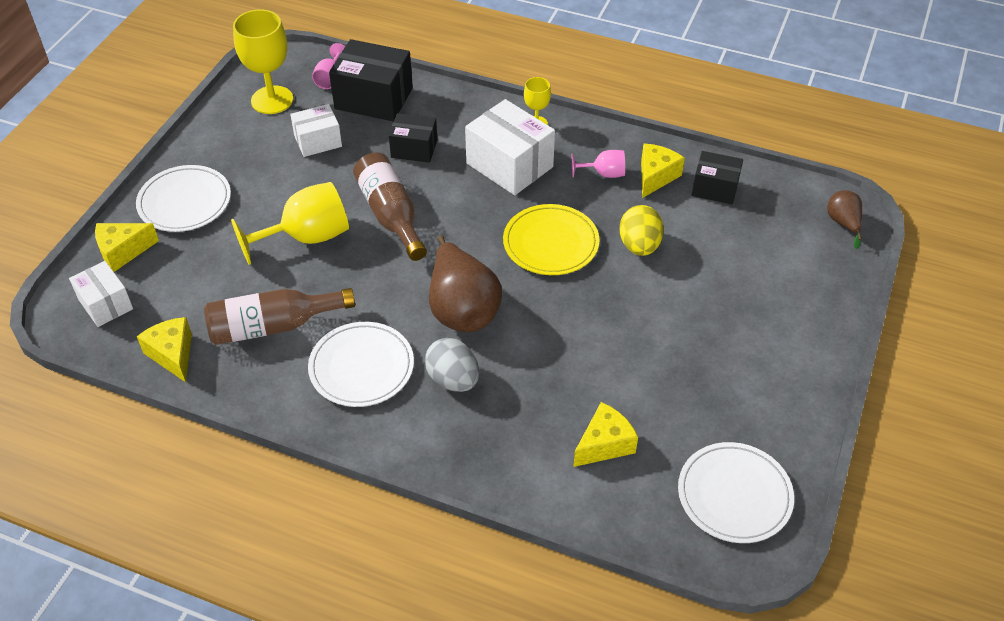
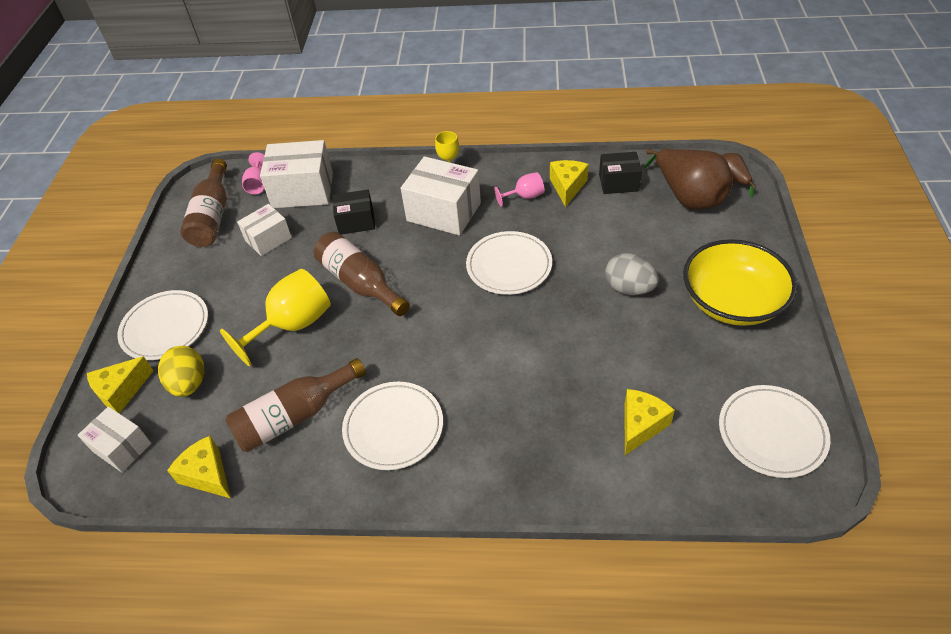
camera: 15 degrees left, 0 degrees up
(272, 100) = (212, 216): yellow goblet -> brown bottle
(374, 98) = (303, 190): black box -> white box
(453, 379) = (481, 411): grey egg -> grey egg (629, 288)
(462, 308) = (459, 345): brown pear -> brown pear (688, 197)
(551, 243) = (509, 266): yellow plate -> white plate
(639, 246) = (583, 246): yellow egg -> yellow egg (189, 383)
(768, 353) = (732, 301): none -> yellow bowl

